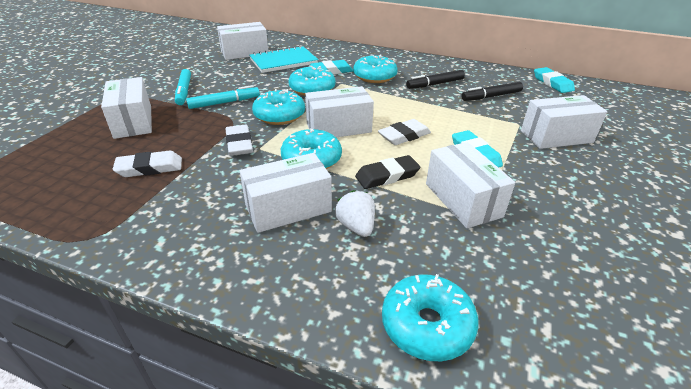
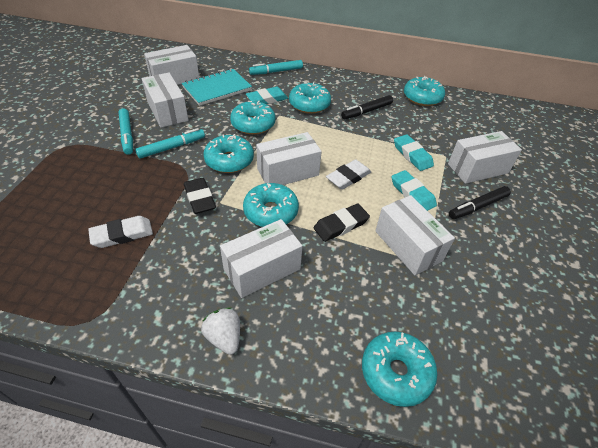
camera: 10 degrees left, 10 degrees up
(133, 122) = (87, 178): white box -> white box (167, 111)
(239, 144) = (199, 198): white eraser -> black eraser
(346, 51) = (276, 71): none -> turquoise marker
(356, 226) = (324, 282): white strawberry -> white strawberry (224, 337)
(491, 96) = (418, 124): black marker -> black marker (477, 206)
(498, 76) = (422, 98): none -> turquoise donut
(552, 83) = (470, 104): turquoise eraser -> turquoise eraser (412, 155)

